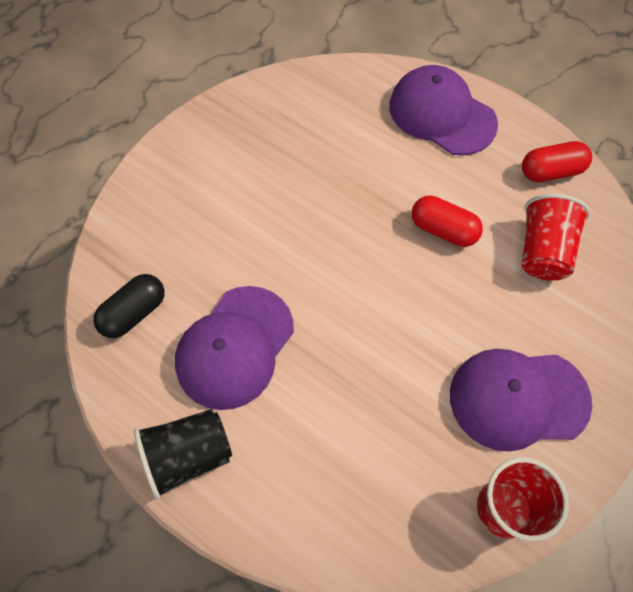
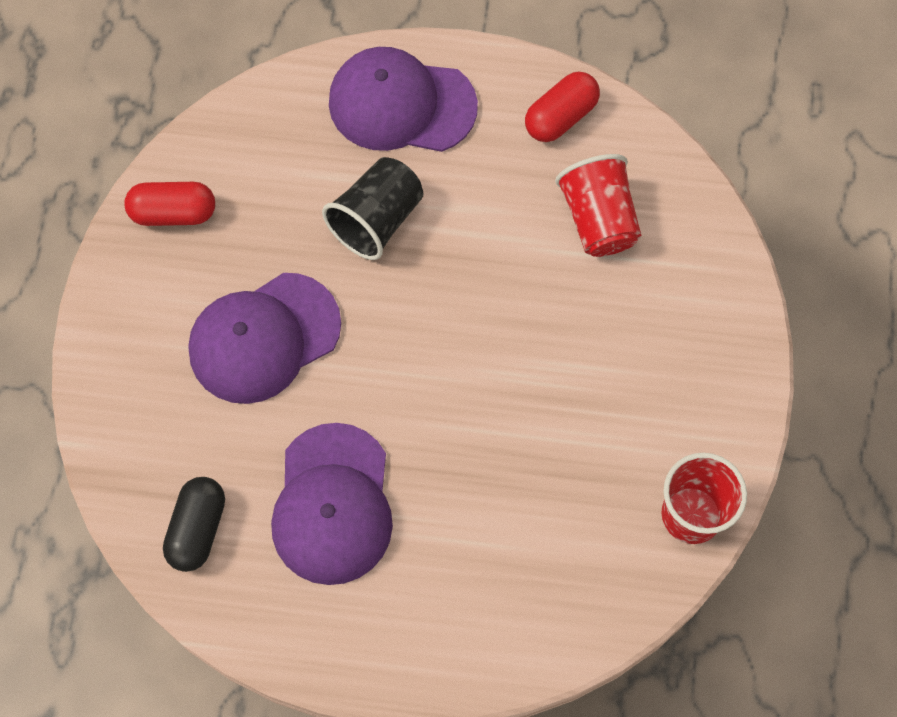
camera: 30 degrees left, 5 degrees up
(188, 456) = (356, 641): black cup -> black cup (377, 220)
(443, 230) = (480, 250): red capsule -> red capsule (173, 213)
(518, 398) = (651, 397): purple cap -> purple cap (264, 338)

